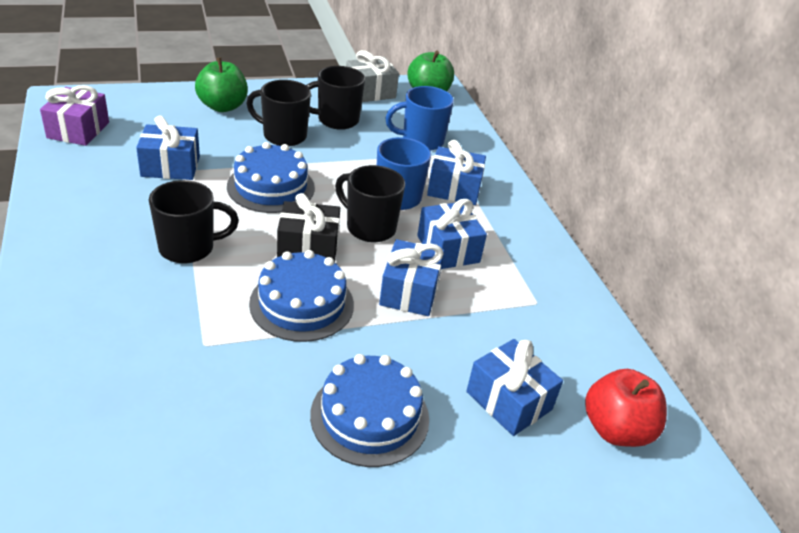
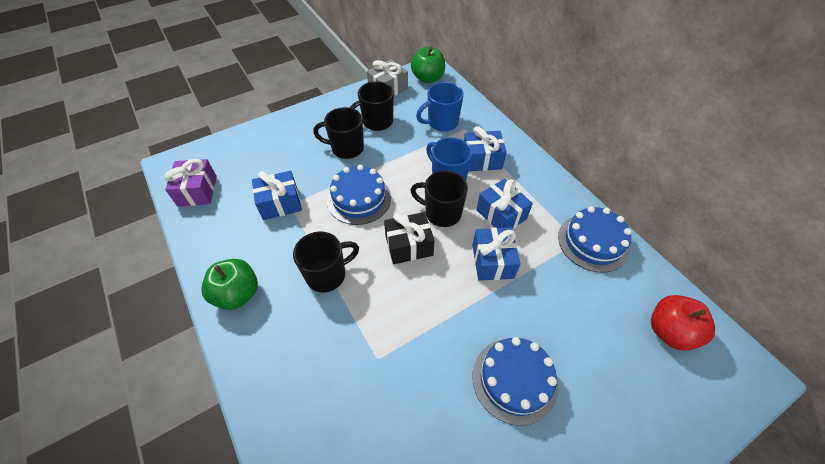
camera: 10 degrees left, 15 degrees up
(222, 106) = (292, 135): green apple -> green apple (237, 294)
(302, 304) = (427, 298): blue cake -> blue cake (593, 242)
(508, 401) = (595, 332): blue gift -> none

